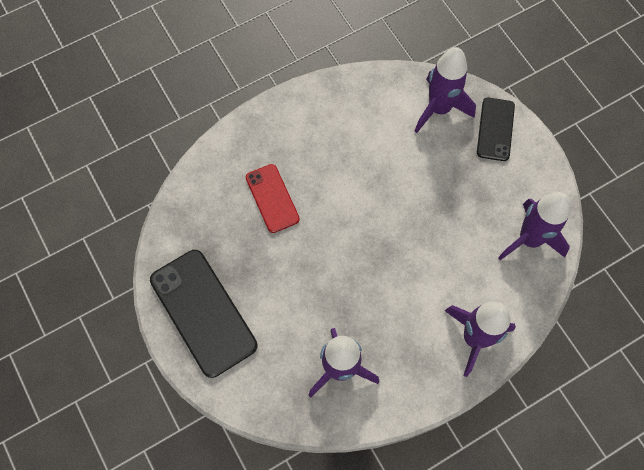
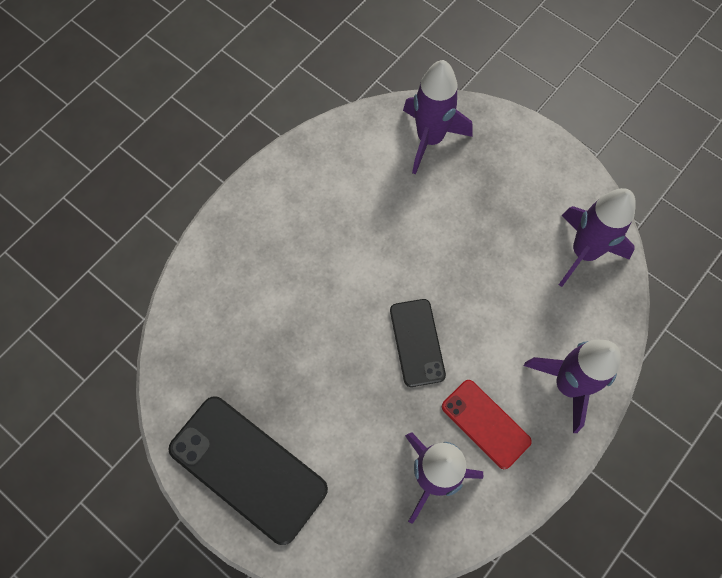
camera: 20 degrees left, 0 degrees up
(272, 198) = (279, 304): red phone -> red phone (485, 424)
(495, 129) = (500, 142): black phone -> black phone (417, 342)

